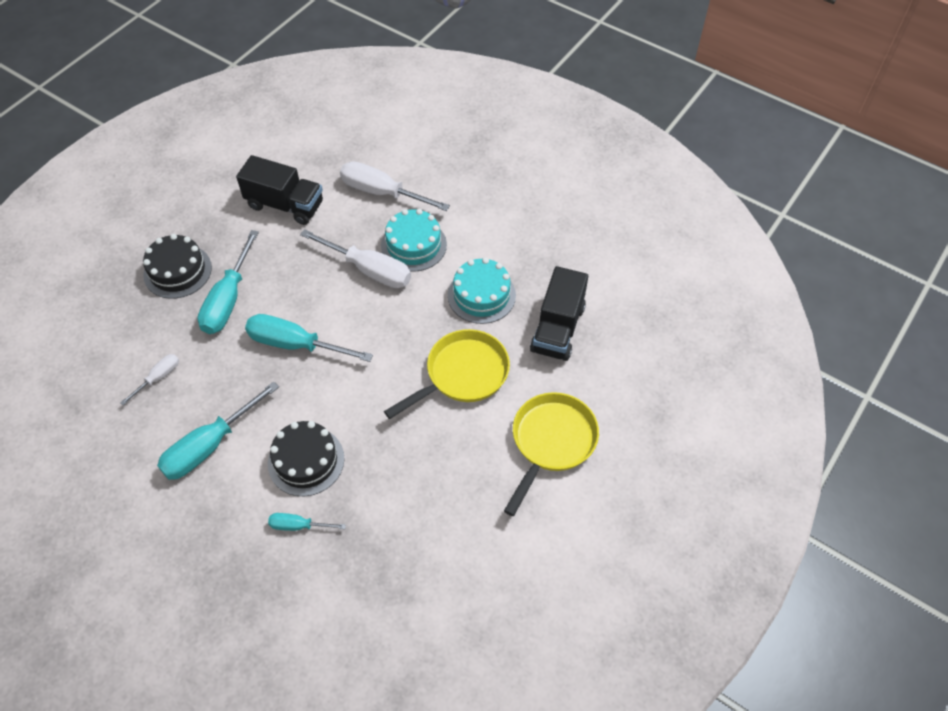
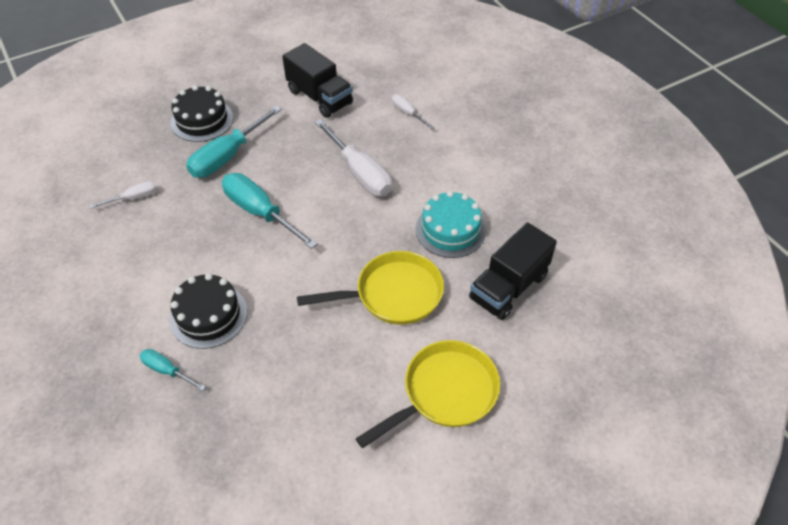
camera: 25 degrees right, 5 degrees down
(209, 446) = (137, 270): turquoise screwdriver -> none
(381, 192) = (407, 113): white screwdriver -> white screwdriver, size x0.52
(413, 245) = (411, 165): turquoise cake -> none

